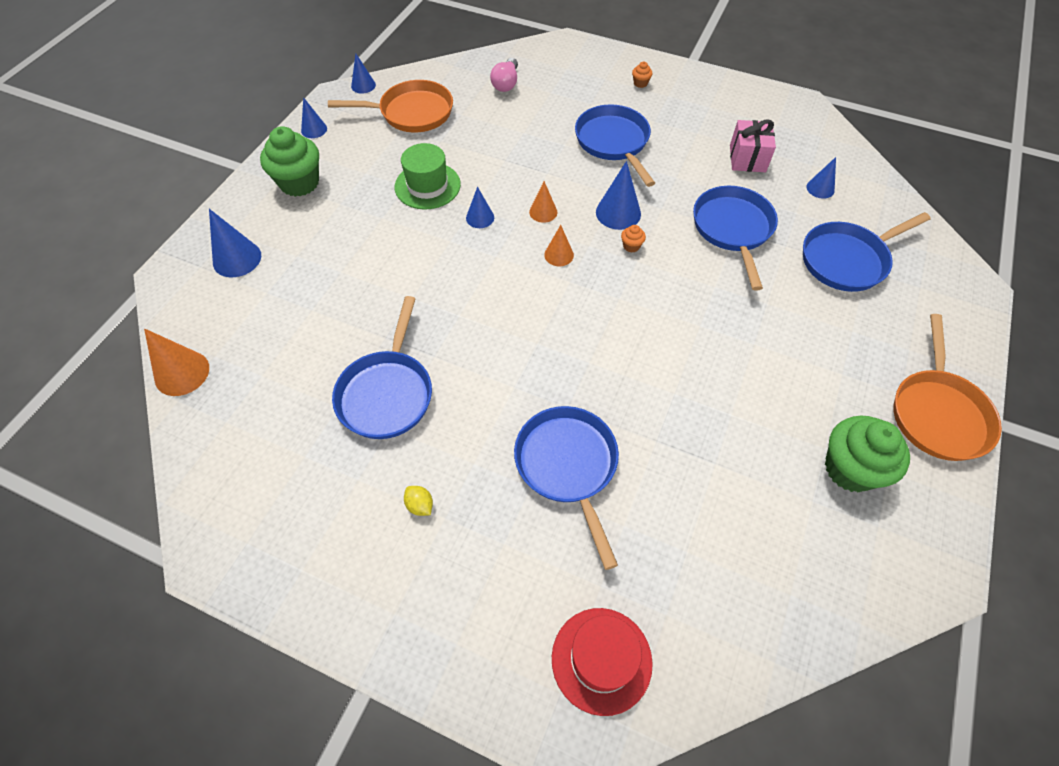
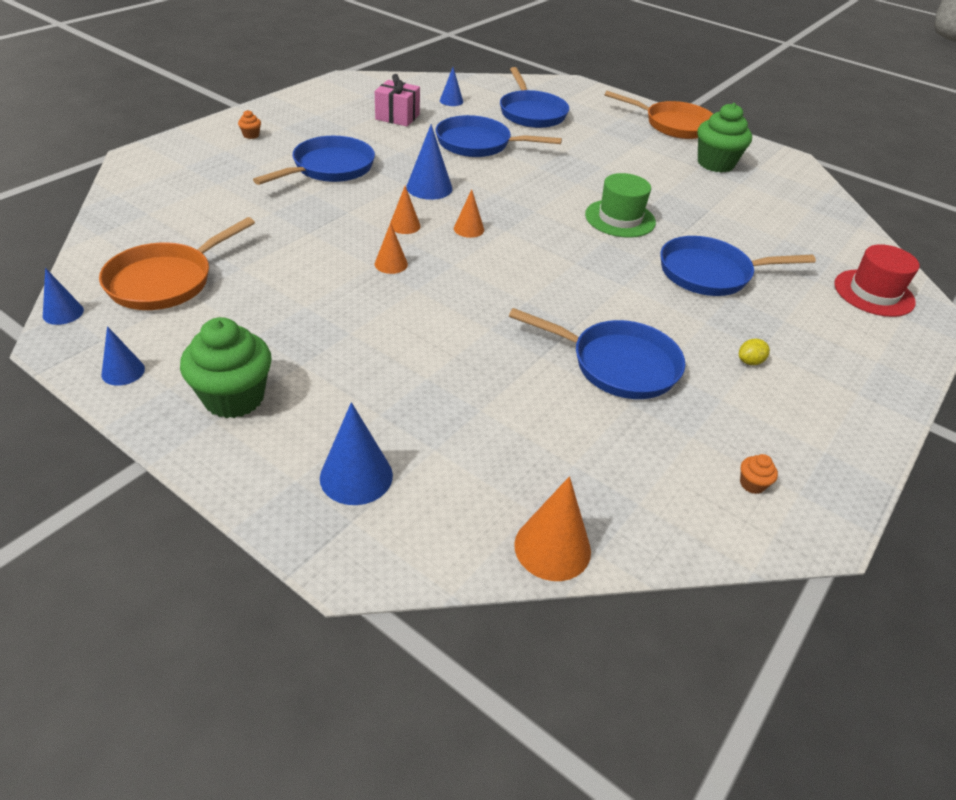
camera: 80 degrees left, 15 degrees down
(412, 113) = (166, 281): orange pan -> orange pan turned 150 degrees counterclockwise
(427, 186) = (315, 290): green hat -> green hat (620, 218)
(480, 217) = (391, 264): blue cone -> orange cone
(506, 83) = (174, 206): pink light bulb -> none
(613, 142) = (329, 168): blue pan -> blue pan turned 135 degrees clockwise
(631, 246) = (475, 191): orange cupcake -> orange cupcake (752, 484)

